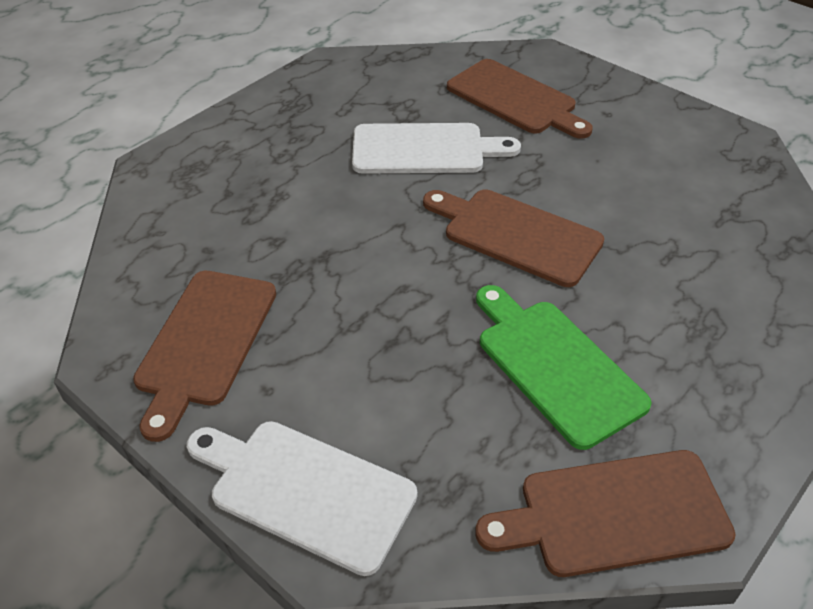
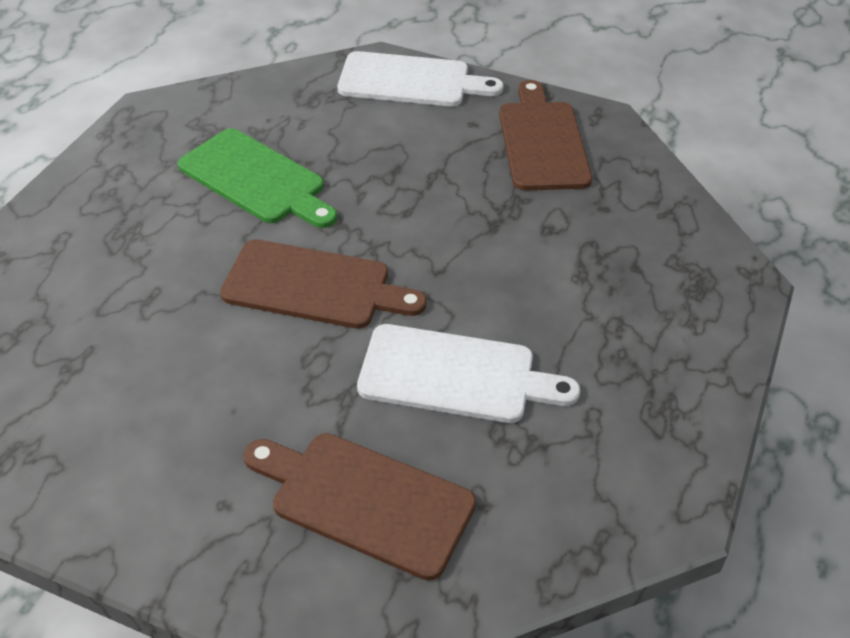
camera: 160 degrees right, 0 degrees up
(424, 149) = (455, 375): white cutting board -> white cutting board turned 150 degrees counterclockwise
(614, 514) = (205, 106): brown cutting board -> none

